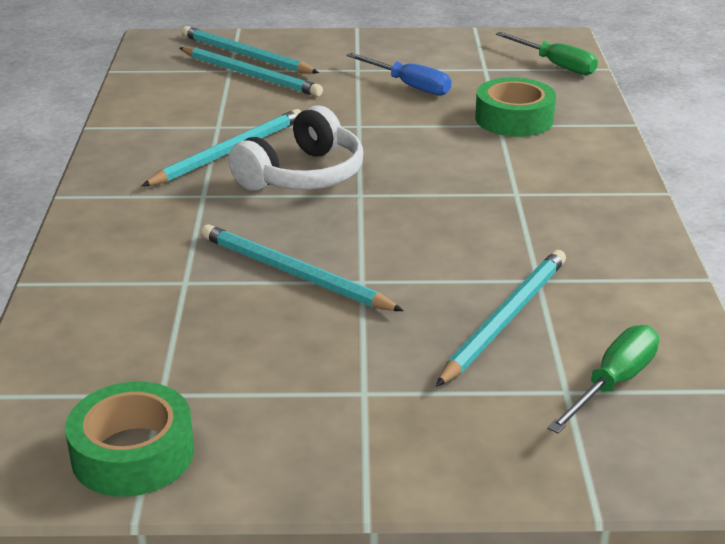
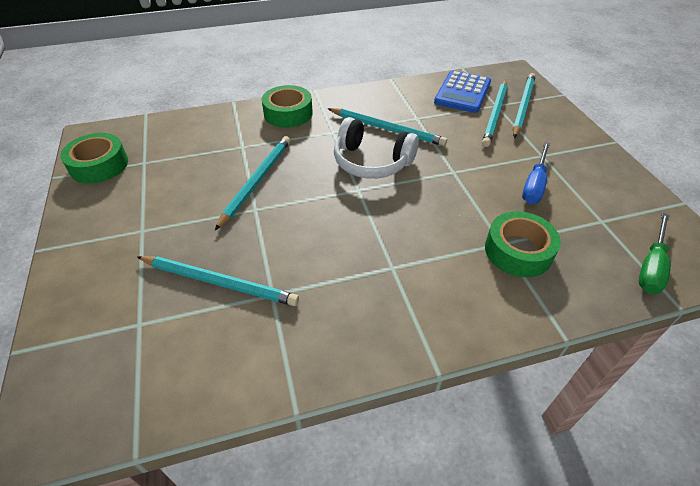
camera: 75 degrees right, 15 degrees up
(116, 228) = (288, 113): none -> green tape
(179, 84) = (462, 92): none -> blue calculator
(613, 383) = (146, 350): green screwdriver -> none

